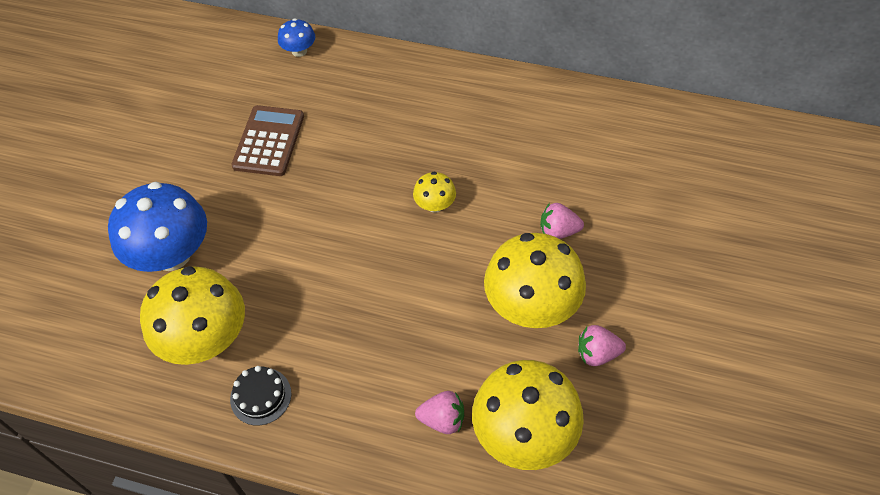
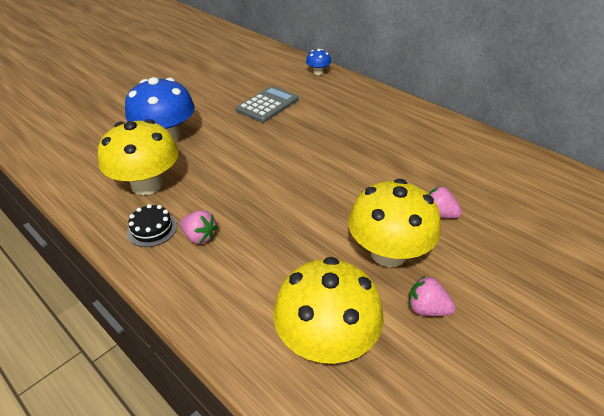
camera: 25 degrees right, 15 degrees down
(269, 141) = (267, 105): brown calculator -> grey calculator
(435, 205) = (352, 168): yellow mushroom -> none
(442, 419) = (266, 299): pink strawberry -> pink strawberry (199, 237)

